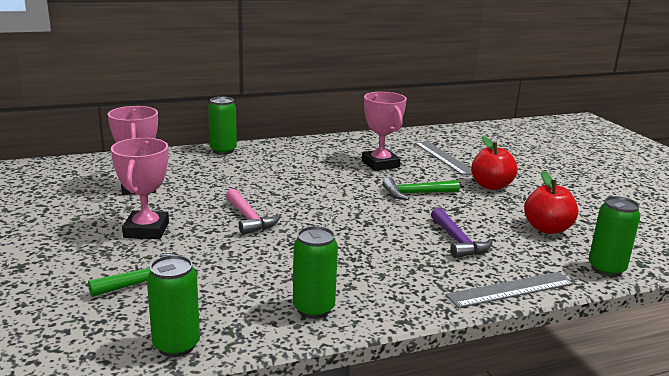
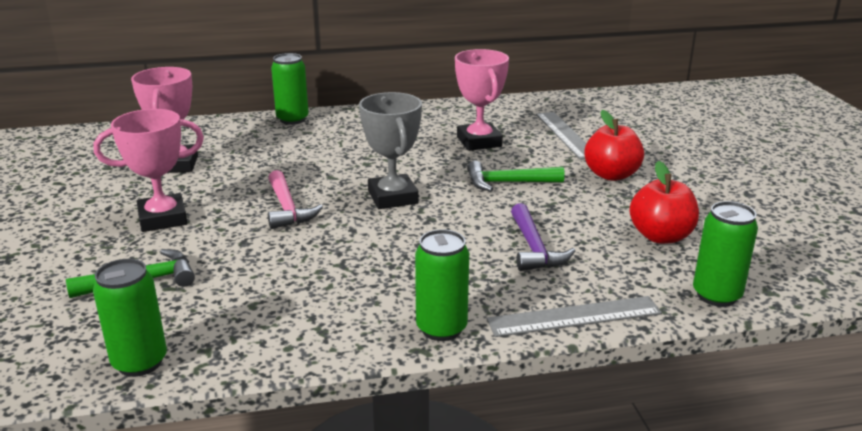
camera: 10 degrees right, 5 degrees up
(146, 230) = (163, 218): pink trophy -> pink trophy turned 60 degrees clockwise
(313, 309) = (316, 327): green can -> green can (441, 328)
(331, 207) = (393, 197): none -> grey trophy

